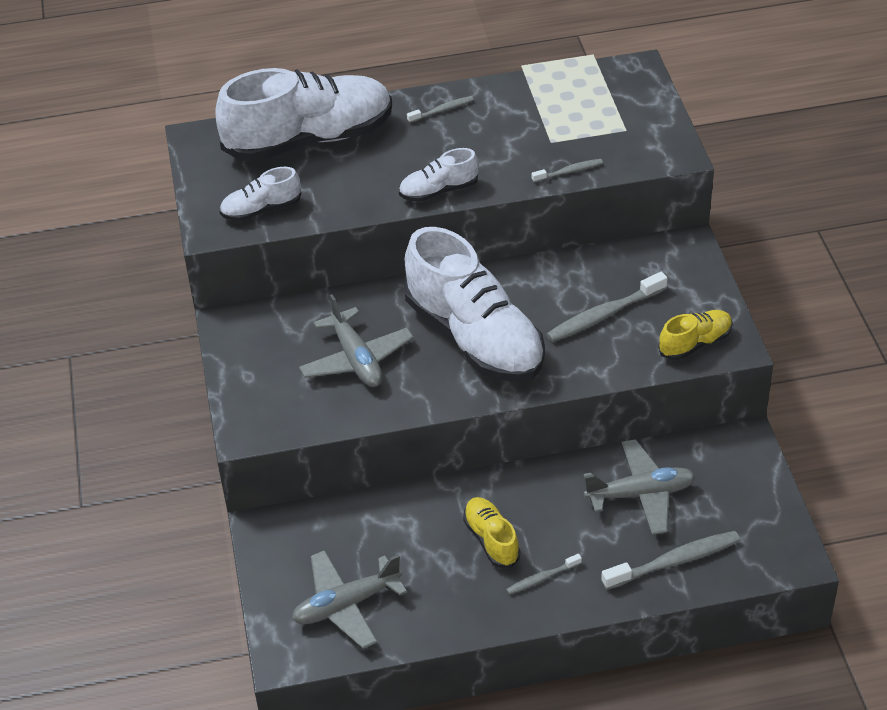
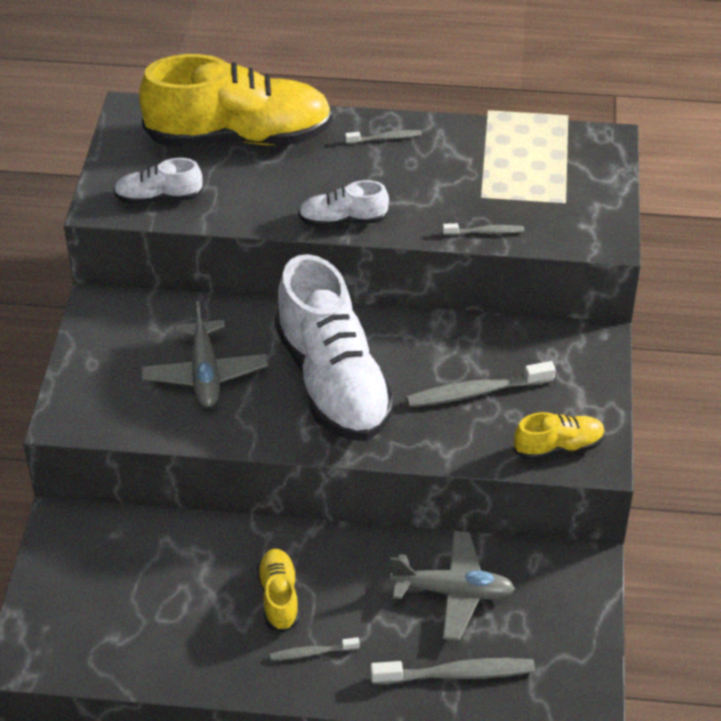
camera: 15 degrees right, 0 degrees up
(309, 139) = (239, 138): white shoe -> yellow shoe
(346, 605) = (105, 624): grey plane -> none

